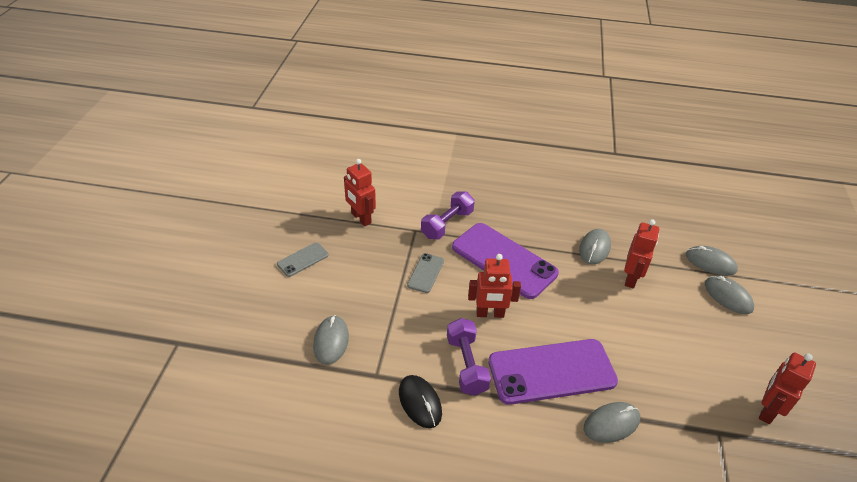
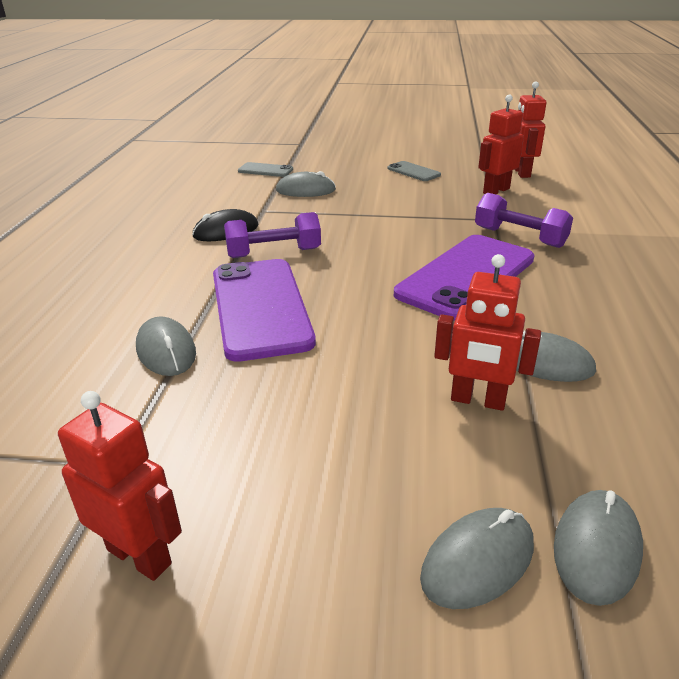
camera: 90 degrees right, 10 degrees down
(425, 273) = (418, 227): grey phone -> grey phone (265, 170)
(490, 314) = (357, 266): red robot -> red robot (521, 173)

